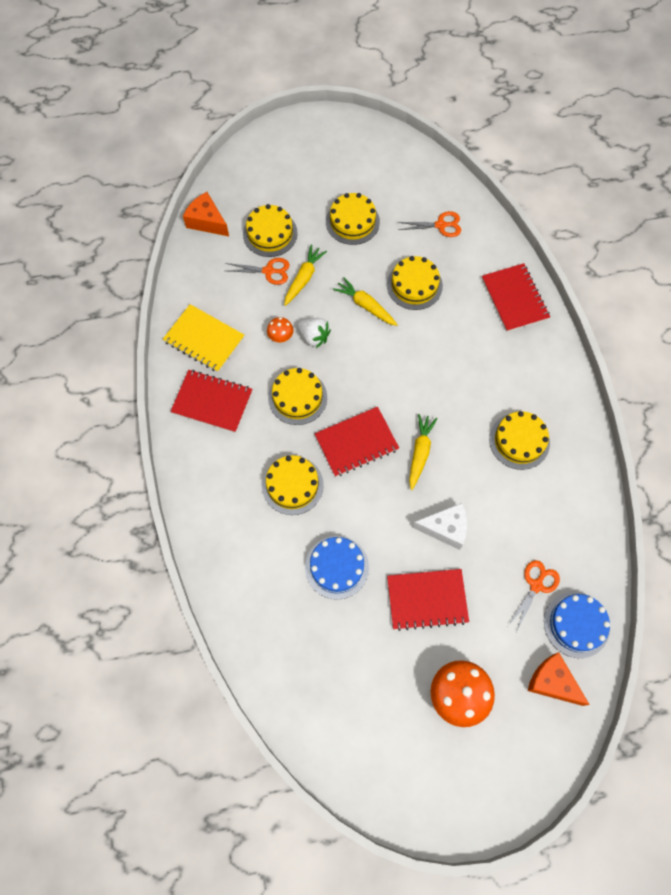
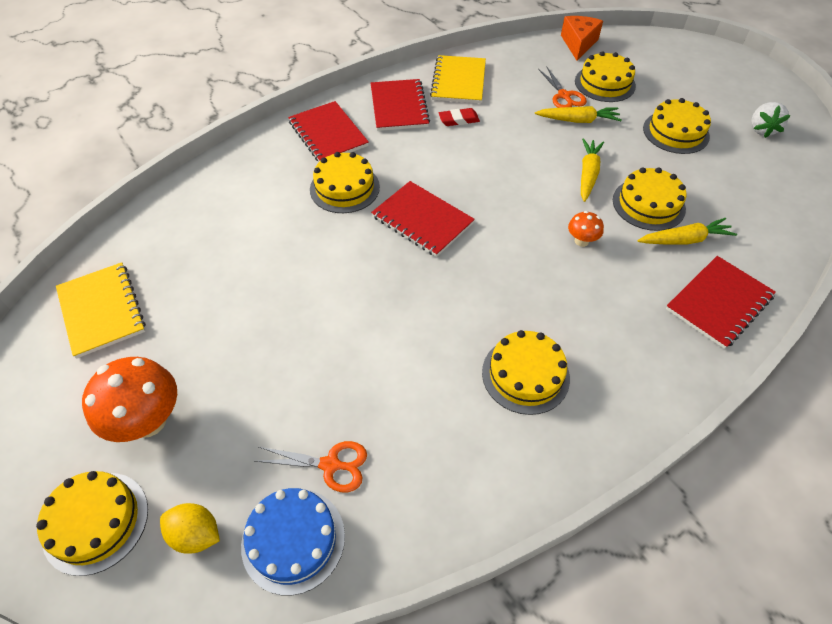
camera: 65 degrees right, 15 degrees down
(255, 363) = (459, 120): none -> red eraser
(281, 337) = (500, 127): orange mushroom -> orange mushroom (581, 241)
(297, 397) = (443, 159): yellow cake -> yellow cake (96, 522)
(314, 337) = (519, 149): white strawberry -> white strawberry (761, 129)
(337, 567) = (269, 252): blue cake -> none
(339, 712) = (101, 311): none -> yellow notebook
(420, 453) = (444, 278): yellow carrot -> yellow carrot (684, 240)
(427, 599) = (263, 347): red notebook -> red notebook (328, 134)
(440, 225) = (745, 201): orange scissors -> none
(445, 528) = (362, 335): white cheese -> none
(552, 682) = (196, 534): orange cheese -> yellow lemon

